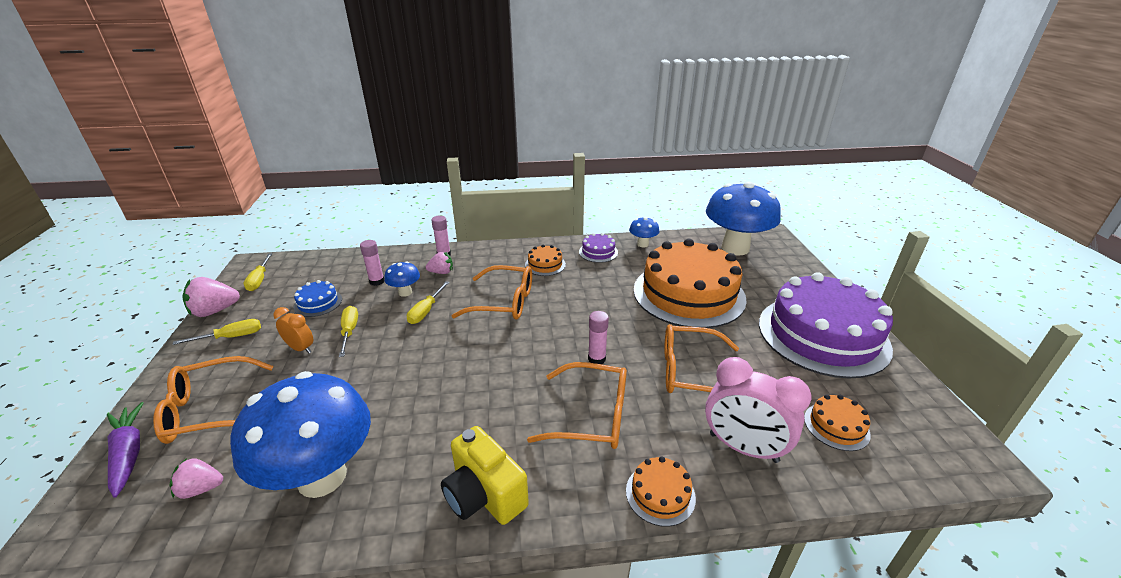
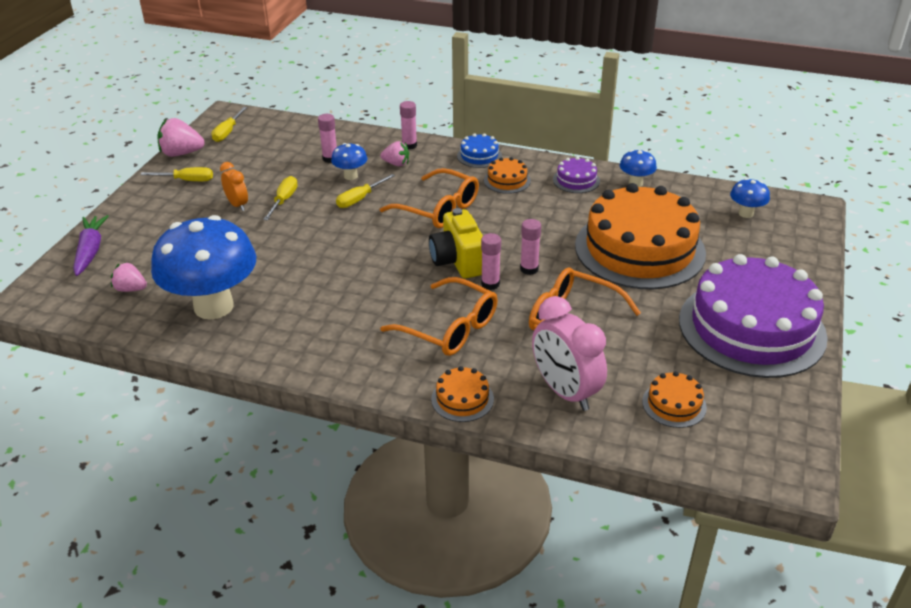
camera: 25 degrees right, 5 degrees up
(210, 410) = (153, 235): orange glasses -> none
(318, 303) = (268, 167): blue cake -> blue cake (479, 156)
(484, 495) = (323, 355): yellow camera -> yellow camera (458, 261)
(618, 335) = (529, 269): none -> pink glue stick
(735, 248) = (746, 213): blue mushroom -> blue mushroom, size x0.43

